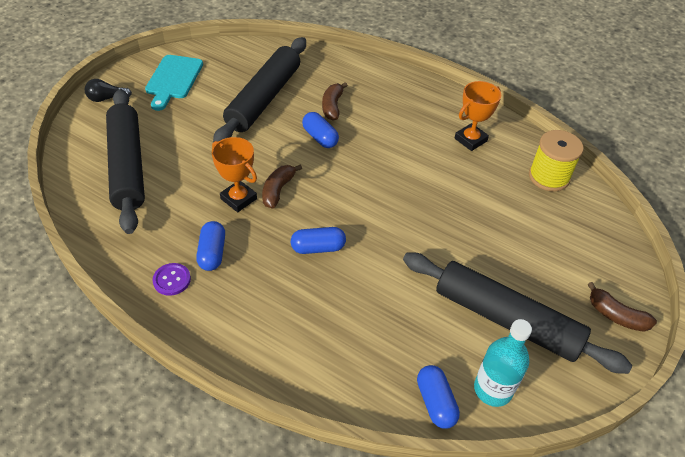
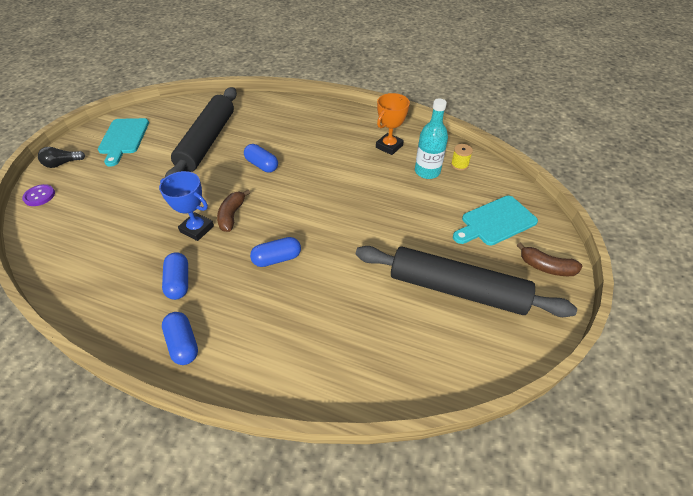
camera: 10 degrees left, 0 degrees up
(128, 166) = (88, 218): black rolling pin -> none
(172, 280) = (142, 315): purple button -> purple button (39, 196)
(238, 199) = (197, 229): orange trophy -> blue trophy
(332, 106) = (268, 139): brown banana -> none
(435, 402) = (413, 379): blue capsule -> blue capsule (183, 344)
(493, 389) = (461, 355): turquoise bottle -> turquoise bottle (427, 171)
(548, 177) = (459, 165): yellow spool -> yellow spool, size x0.51
(572, 253) = (495, 222): none -> turquoise cutting board

